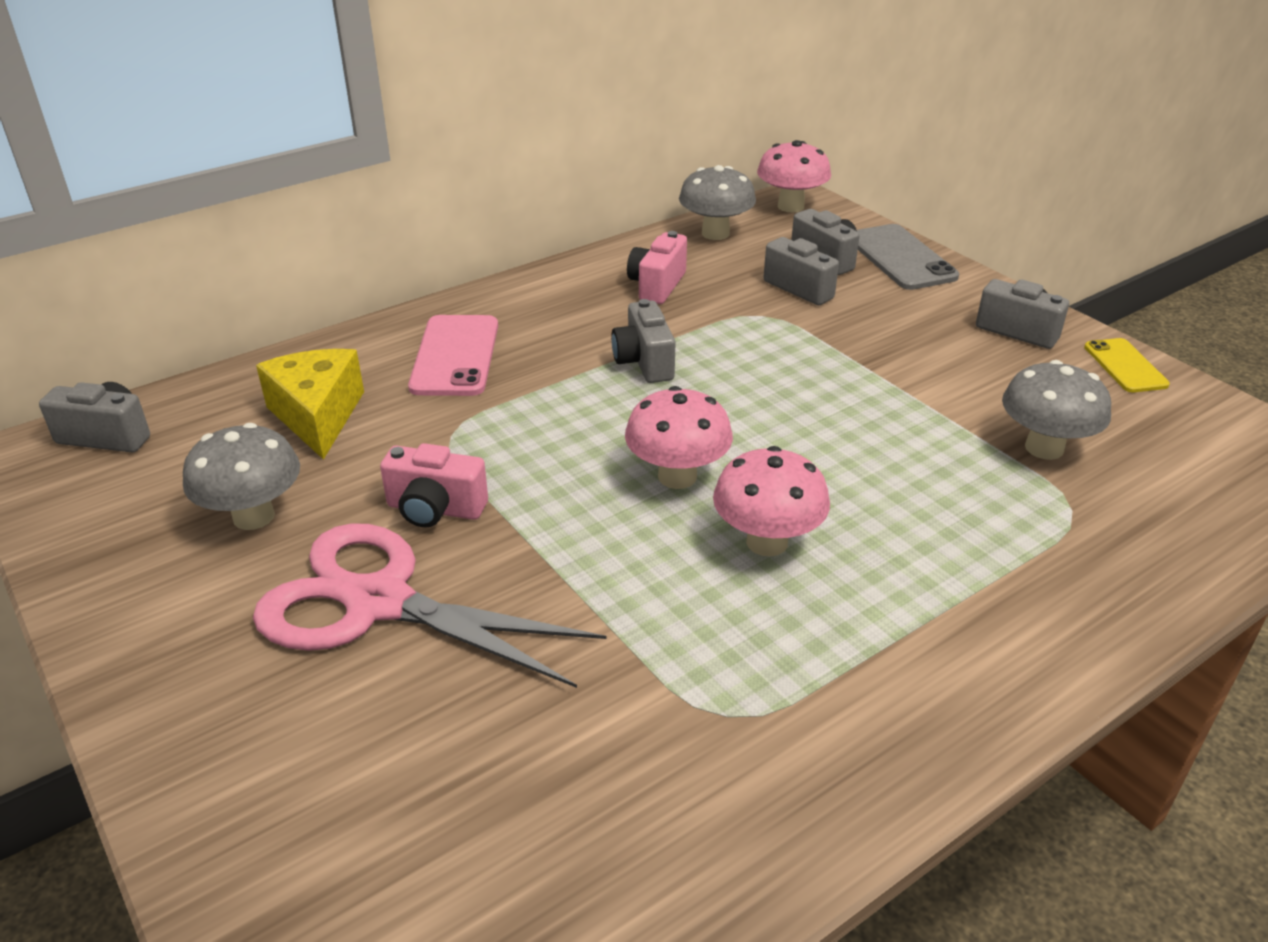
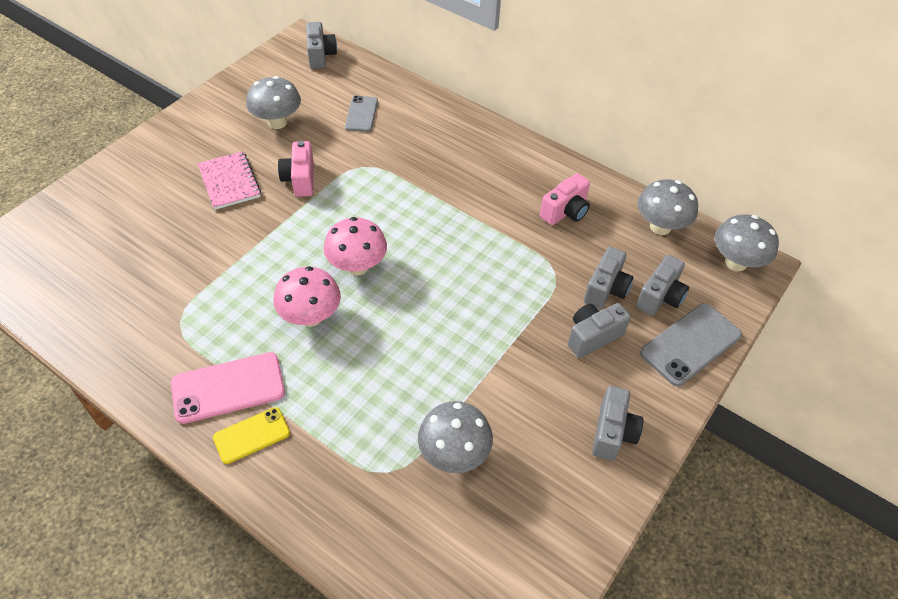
camera: 70 degrees right, 15 degrees up
(318, 416) = (361, 114): yellow cheese -> grey phone
(378, 603) = (229, 182): pink scissors -> pink notebook
(455, 356) = (438, 145): pink phone -> pink phone (228, 387)
(644, 362) = (468, 226): grey camera -> grey camera (593, 336)
(657, 286) = (565, 212): pink camera -> pink camera turned 135 degrees clockwise
(790, 206) = (736, 262): pink mushroom -> grey mushroom
(1125, 366) = (593, 511): yellow phone -> yellow phone (252, 435)

